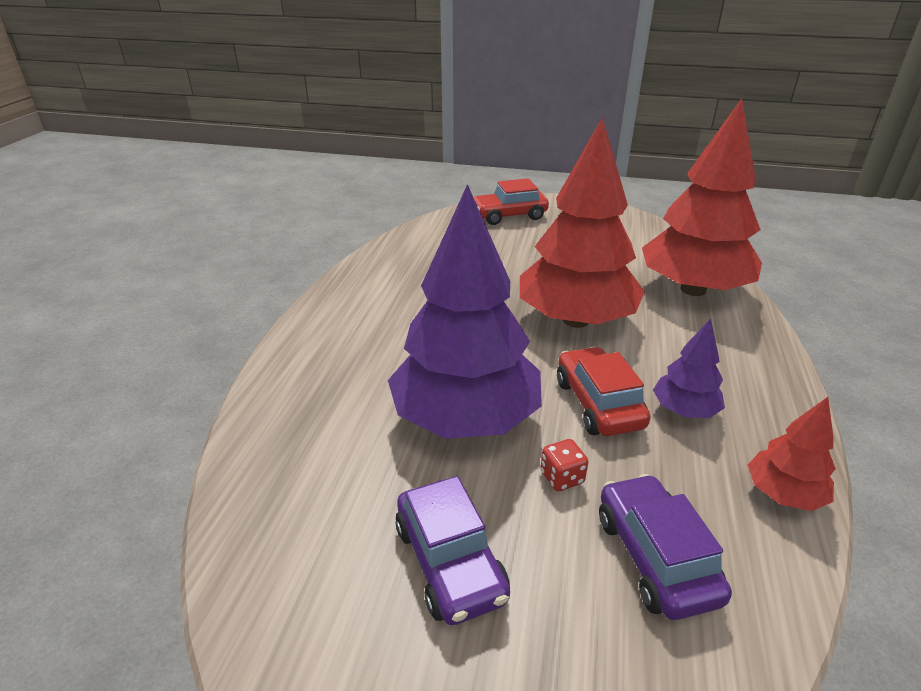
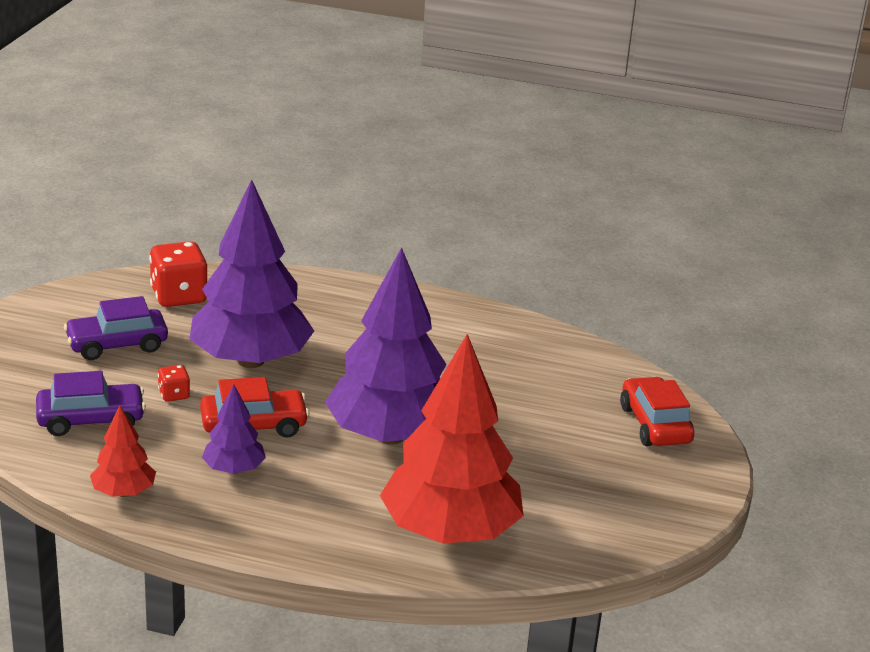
camera: 90 degrees right, 5 degrees down
(302, 508) = (179, 296): none -> red dice
(576, 320) = (390, 436): red tree -> purple tree

